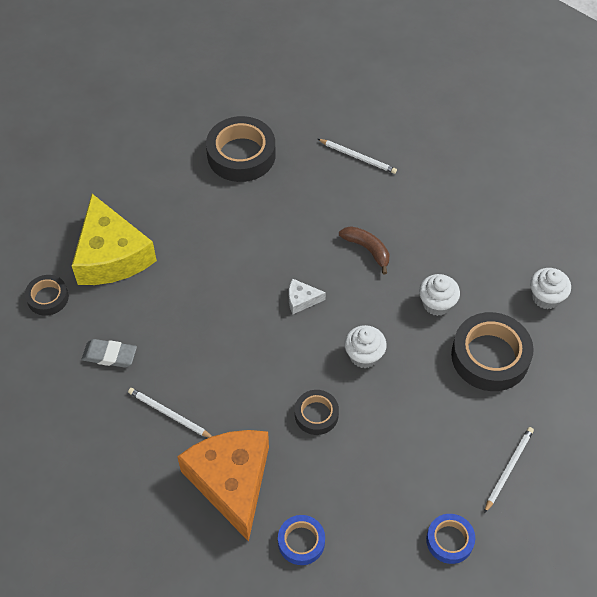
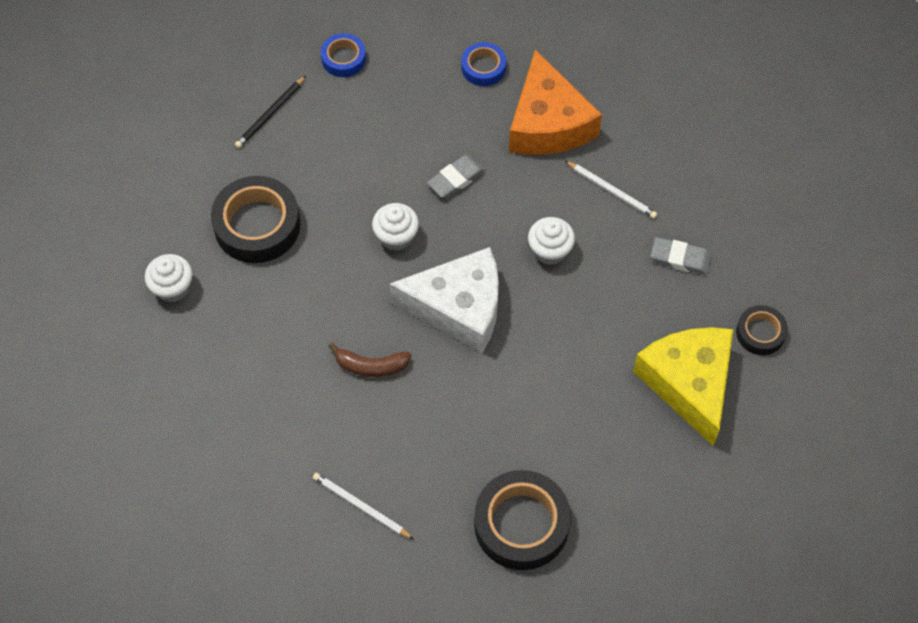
camera: 175 degrees left, 5 degrees up
(301, 300) = (459, 307): white cheese -> white cheese, size x2.47
(316, 414) = (456, 179): black tape -> grey eraser
(367, 249) = (371, 366): brown banana -> brown banana turned 45 degrees counterclockwise
(437, 304) = (301, 290): white cupcake -> white cupcake (550, 251)
(508, 469) = (270, 114): white pencil -> black pencil

